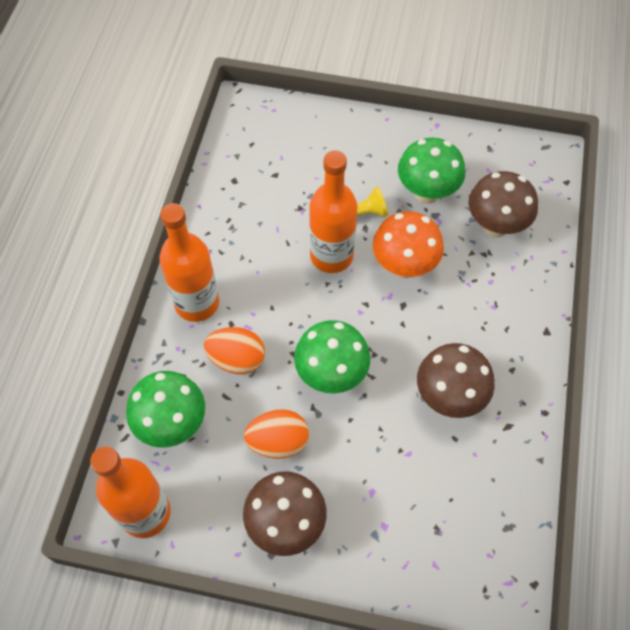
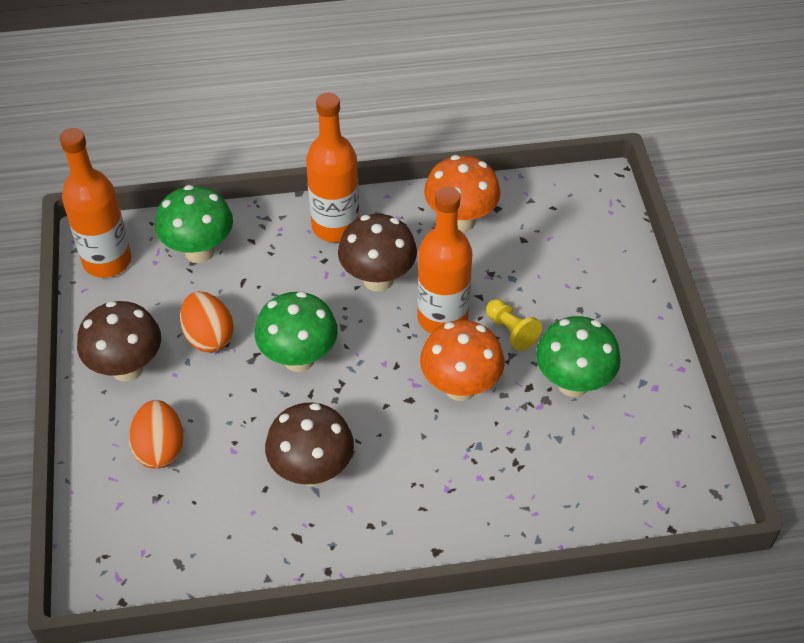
camera: 70 degrees right, 10 degrees down
(234, 209) = (460, 220): none -> orange mushroom
(237, 359) = (286, 277): orange egg -> orange egg (160, 448)
(495, 226) = (560, 464): brown mushroom -> brown mushroom (378, 279)

